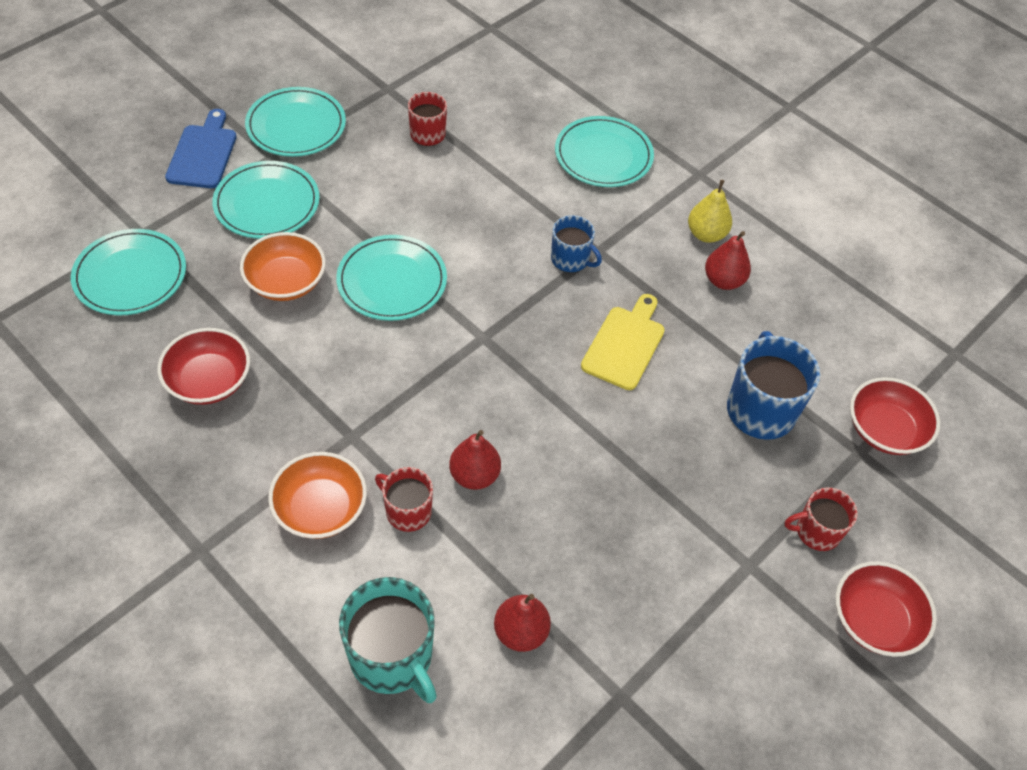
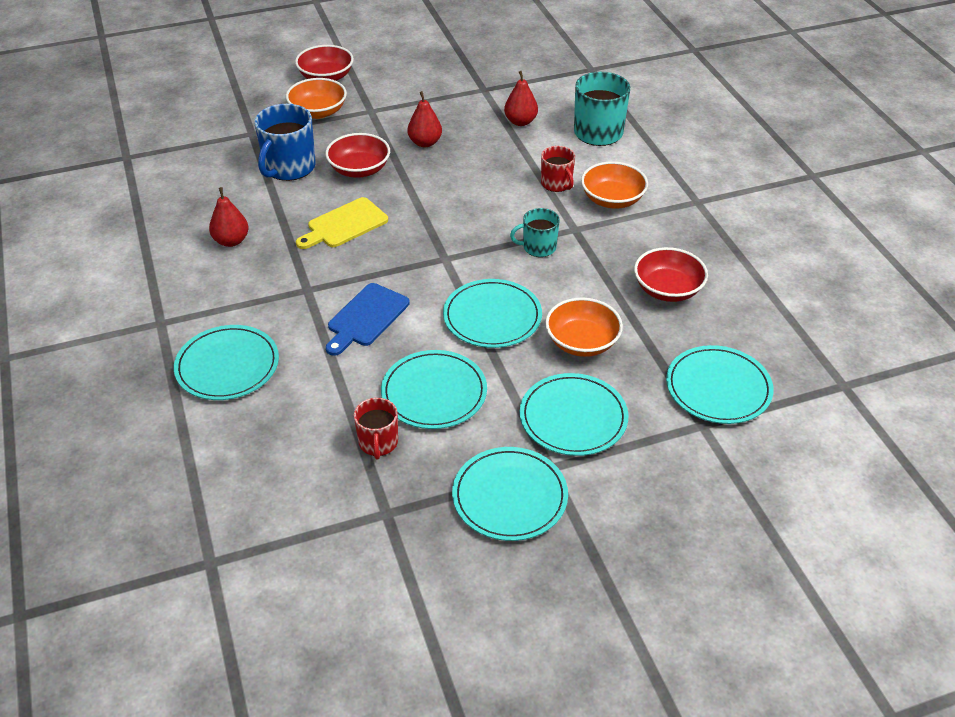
camera: 150 degrees left, 10 degrees down
(203, 153) = (621, 493): blue cutting board -> blue cutting board (366, 317)
(384, 391) = (538, 247): none -> turquoise mug
(405, 187) = (434, 393): none -> turquoise plate
(474, 475) = (503, 188): red pear -> red pear (425, 143)
(570, 259) = (335, 290): blue mug -> none
(706, 234) = (208, 275): yellow pear -> none
(816, 531) = (318, 112): red mug -> orange bowl
(884, 430) = (223, 137): red bowl -> red bowl (359, 169)

